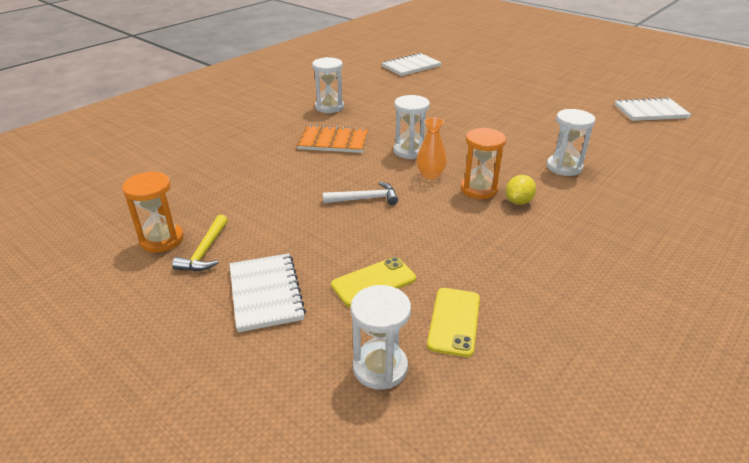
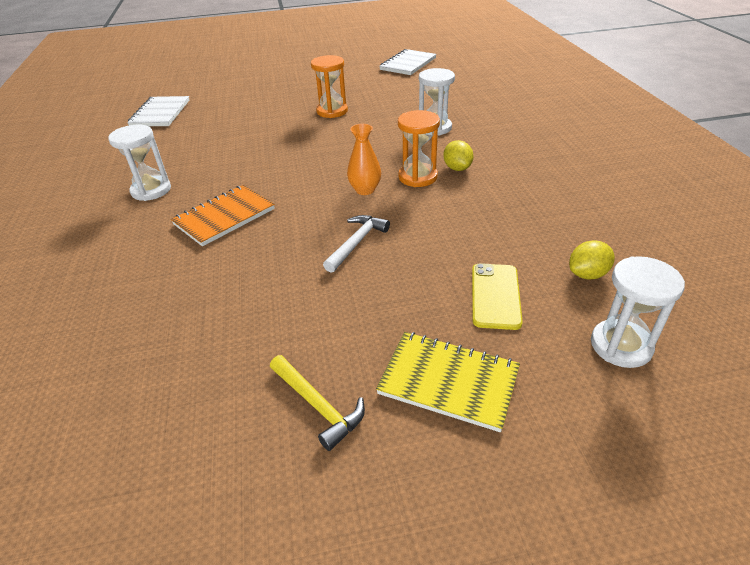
camera: 50 degrees left, 5 degrees up
(162, 239) = (245, 442): orange hourglass -> orange hourglass (332, 111)
(265, 293) = (448, 382): white notebook -> yellow notebook
(410, 151) = (310, 182): white hourglass -> none
(454, 321) = (587, 274): yellow phone -> yellow lemon

